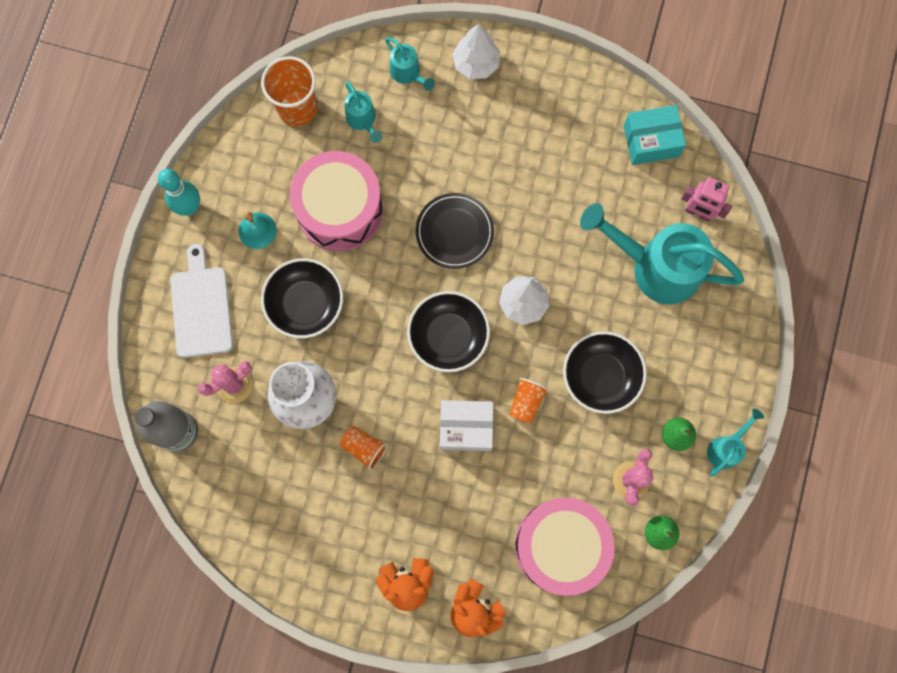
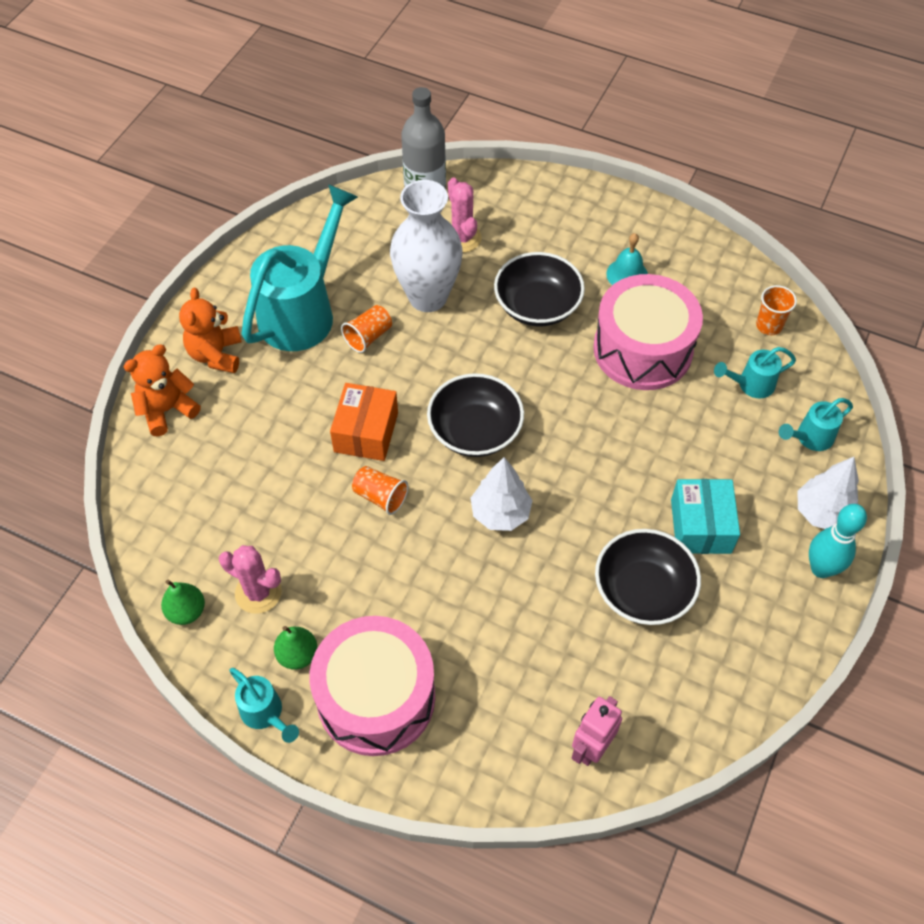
camera: 100 degrees right, 20 degrees down
(189, 207) = (660, 222): turquoise bowling pin -> turquoise bowling pin (821, 568)
(201, 308) = (548, 221): white cutting board -> none
(297, 108) = (769, 325): orange cup -> orange cup, size x0.57
(454, 232) = (601, 456): black plate -> none
(466, 427) = (366, 432): white box -> orange box
(560, 546) = (206, 503): pink drum -> pink drum (376, 697)
(600, 376) = (392, 582): black bowl -> black bowl (643, 590)
(651, 141) = (701, 706): turquoise box -> turquoise box (701, 526)
(656, 267) = (522, 676): turquoise watering can -> turquoise watering can (303, 311)

